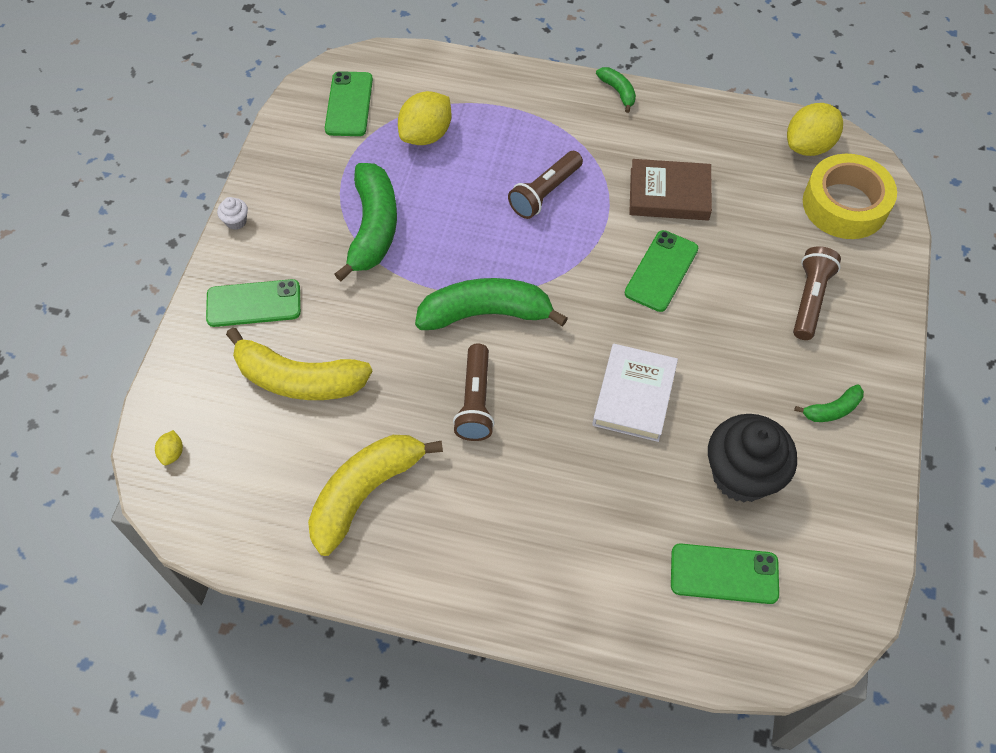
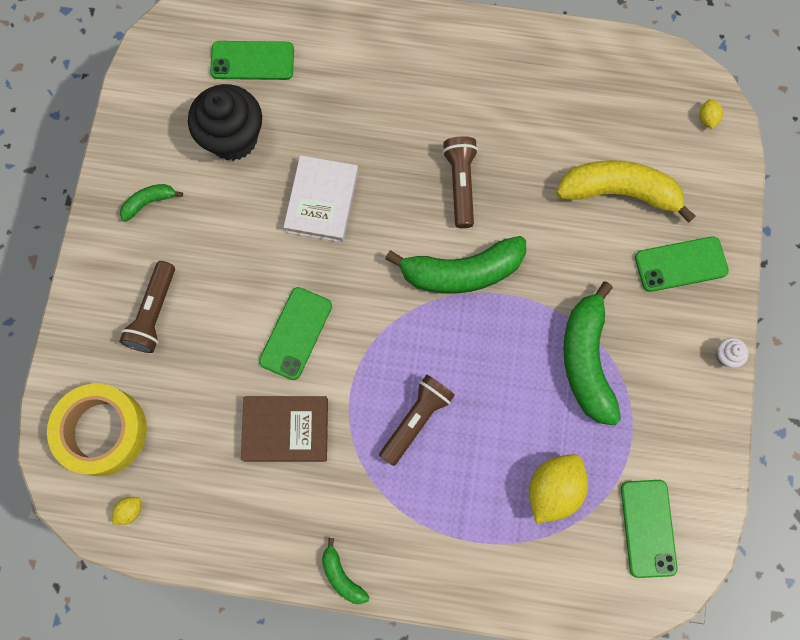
camera: 175 degrees right, 15 degrees up
(366, 493) = (540, 99): yellow banana -> none
(808, 146) = (130, 511): yellow lemon -> yellow lemon, size x0.45

